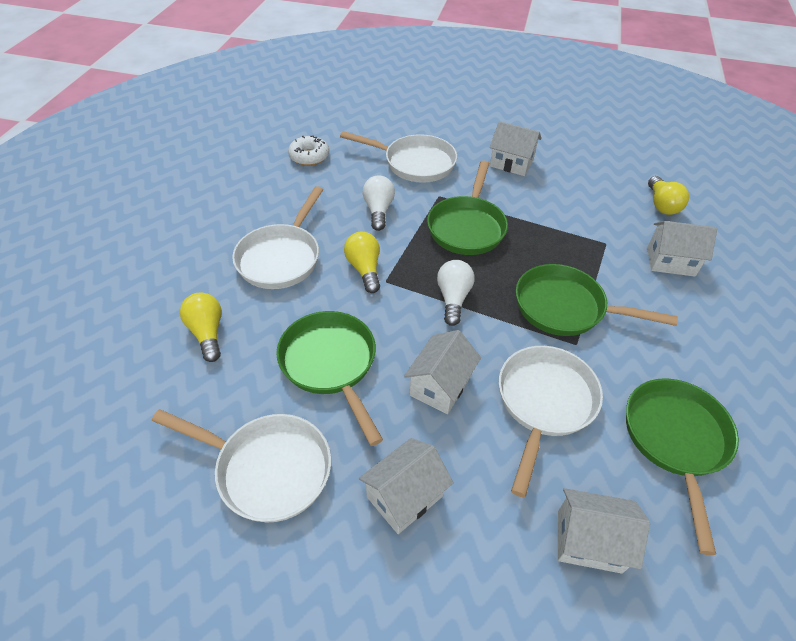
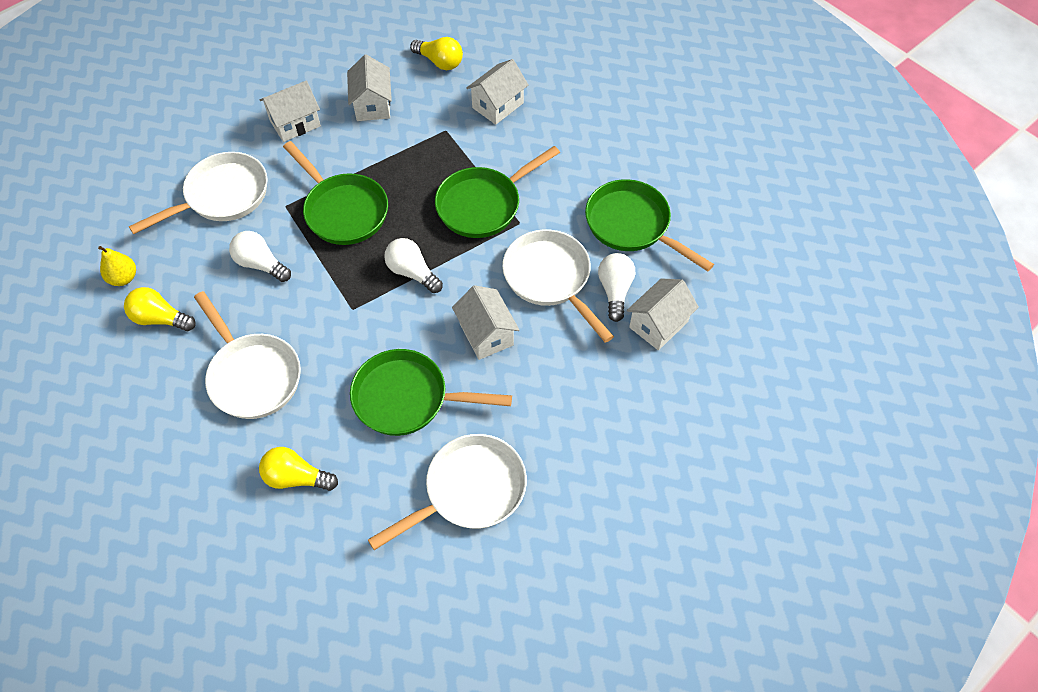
camera: 55 degrees left, 10 degrees up
(309, 156) = (123, 278): white donut -> yellow pear
(364, 269) = (325, 317): yellow light bulb -> yellow light bulb (160, 318)
(405, 496) = (556, 411): white house -> white house (372, 105)
(586, 470) = (615, 290): none -> white light bulb

